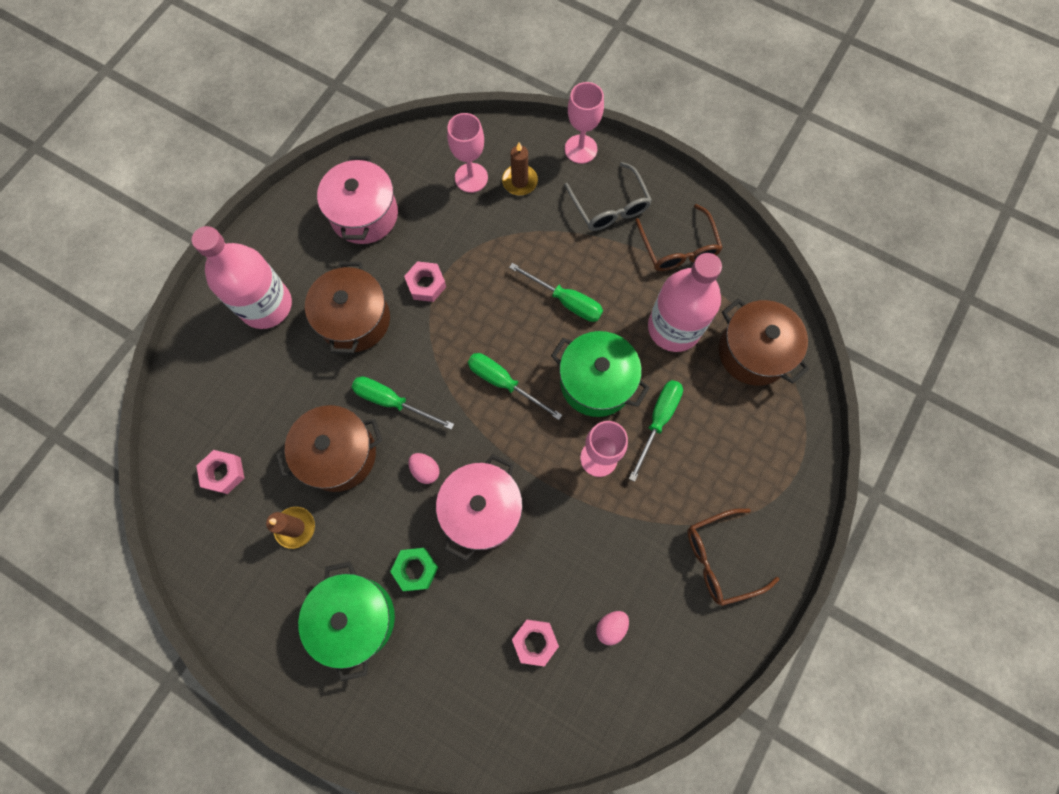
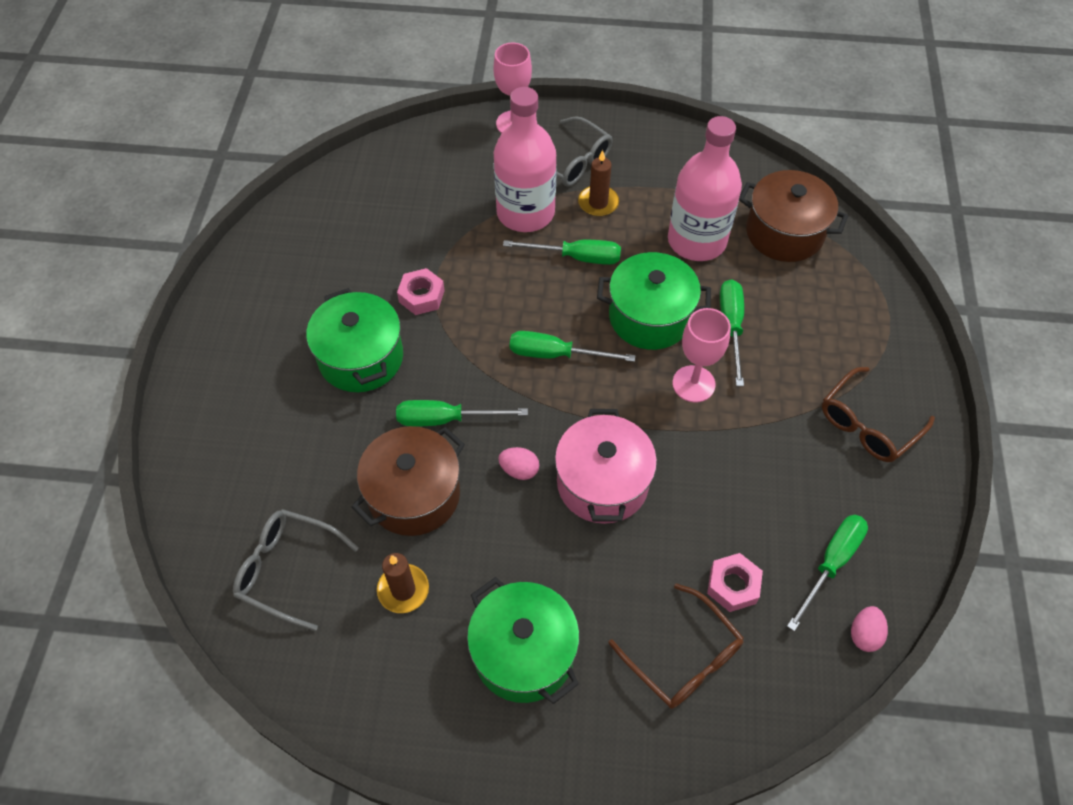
camera: 25 degrees left, 15 degrees down
(223, 473) = (288, 569): pink nut -> grey glasses
(266, 305) = (251, 382): pink bottle -> pink bottle (525, 212)
(355, 320) = (361, 358): brown pot -> green pot
(364, 214) = (318, 257): pink pot -> none
(415, 569) = (564, 572): green nut -> none
(471, 178) = (416, 185): pink goblet -> none
(520, 181) = (468, 171): brown candle -> brown candle (598, 203)
(611, 627) = (801, 535): pink egg -> pink egg (864, 634)
(620, 661) = (831, 564): none -> green screwdriver
(678, 248) = (659, 172): brown glasses -> brown glasses (683, 657)

